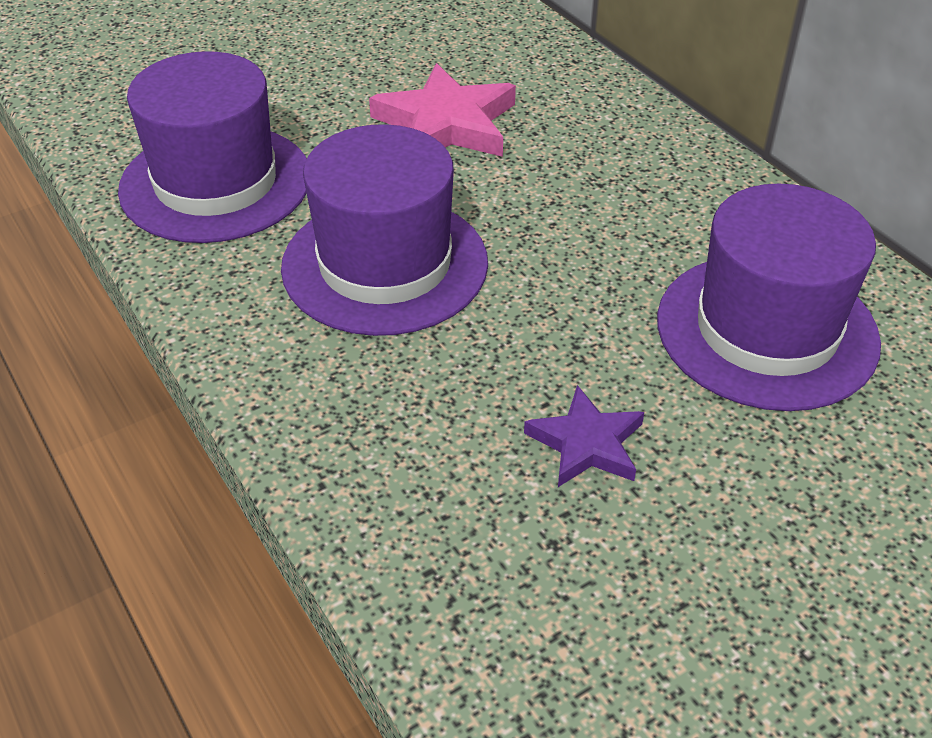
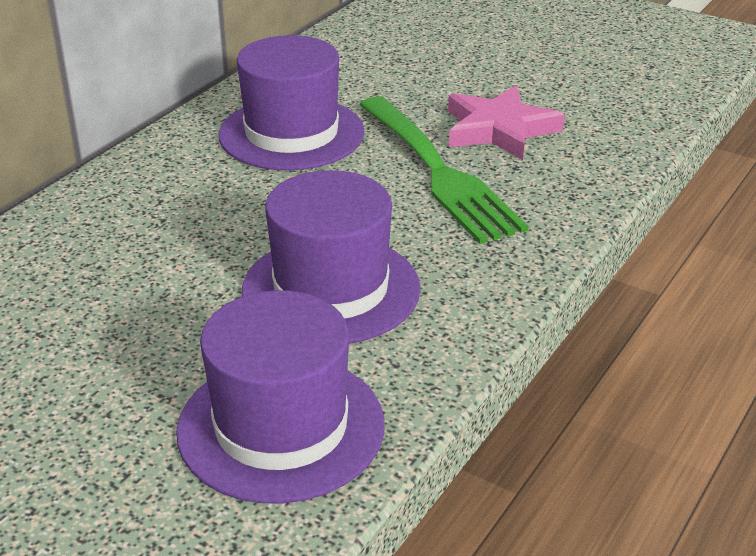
camera: 115 degrees left, 10 degrees down
(446, 124) = (107, 317): pink star -> pink star (499, 129)
(586, 443) = (437, 171): purple star -> green fork

